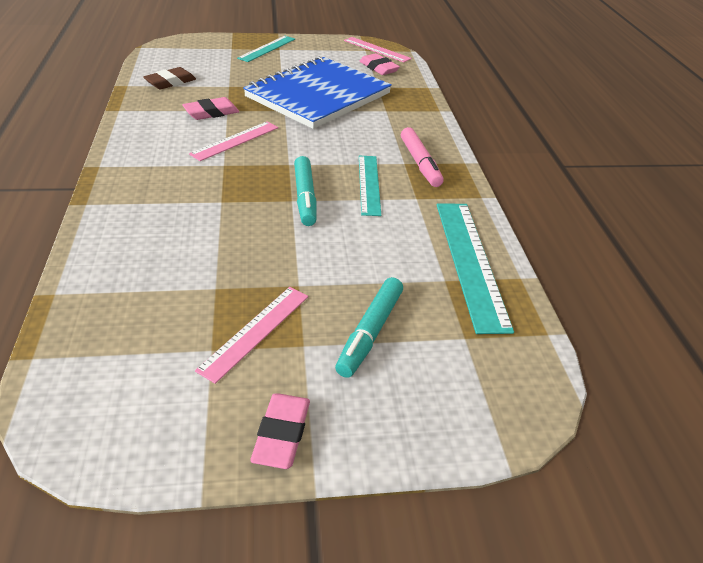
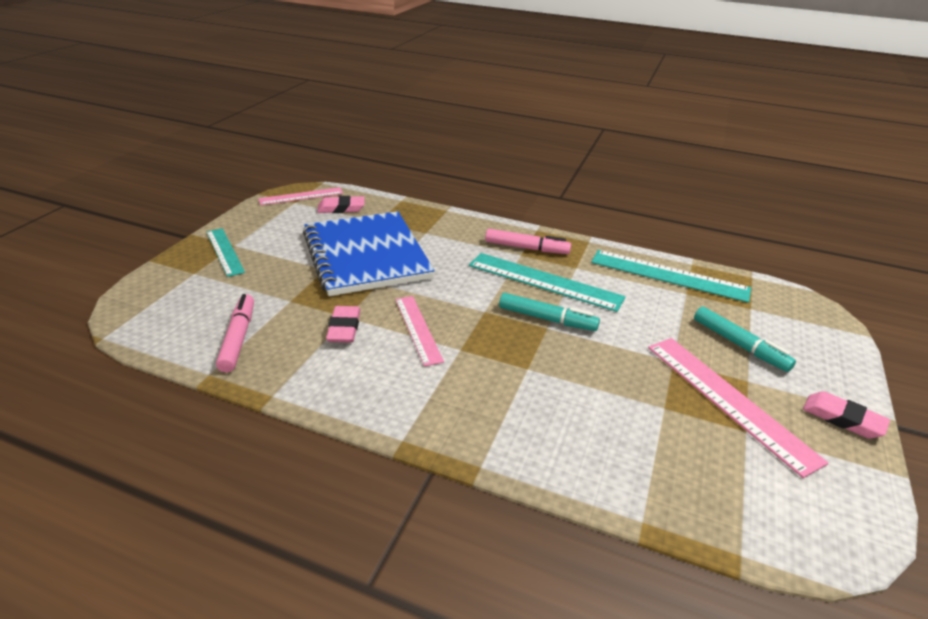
camera: 60 degrees left, 5 degrees down
(170, 82) = (238, 338): brown eraser -> pink marker
(255, 331) = (728, 400): pink ruler -> pink ruler, size x1.59
(369, 184) = (544, 281): turquoise ruler -> turquoise ruler, size x1.59

